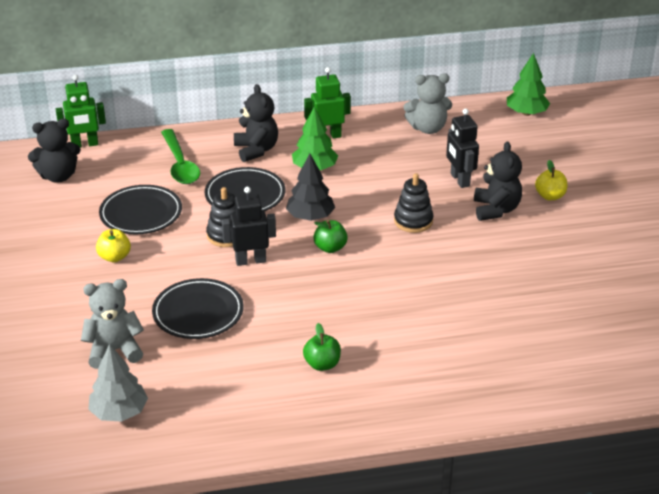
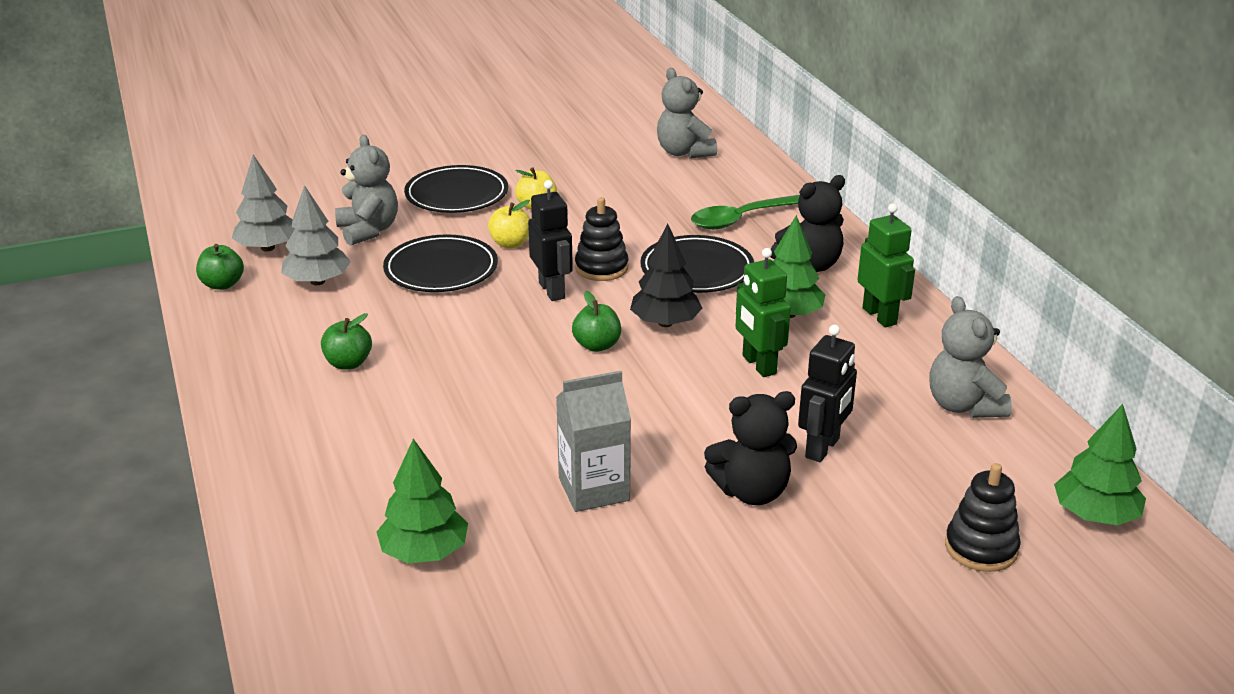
camera: 80 degrees right, 5 degrees down
(58, 176) = (684, 152): black teddy bear -> grey teddy bear
(85, 145) = (758, 156): green robot -> green robot (758, 365)
(141, 213) = (628, 209): black plate -> black plate (456, 195)
(175, 439) = (222, 284): none -> green apple
(192, 381) = (317, 281): none -> grey tree
(413, 221) = (687, 410): black stacking toy -> black stacking toy (981, 548)
(459, 180) = (823, 448): black robot -> black robot turned 150 degrees clockwise
(487, 265) = (594, 489): none -> grey carton
(540, 334) = (424, 552): none -> green tree
(550, 196) = (821, 554): yellow apple -> yellow apple (510, 243)

